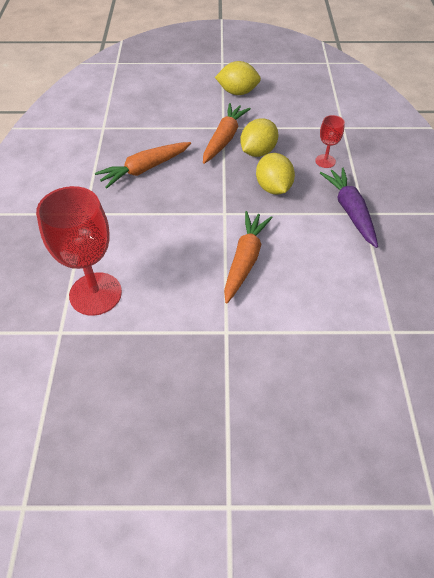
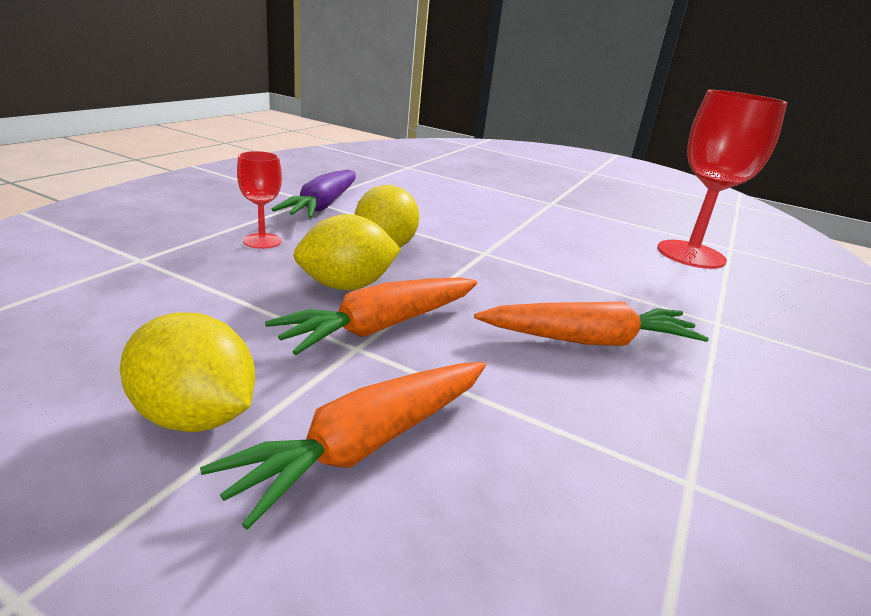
camera: 155 degrees left, 25 degrees down
(245, 260) = (495, 220): orange carrot -> orange carrot (366, 444)

